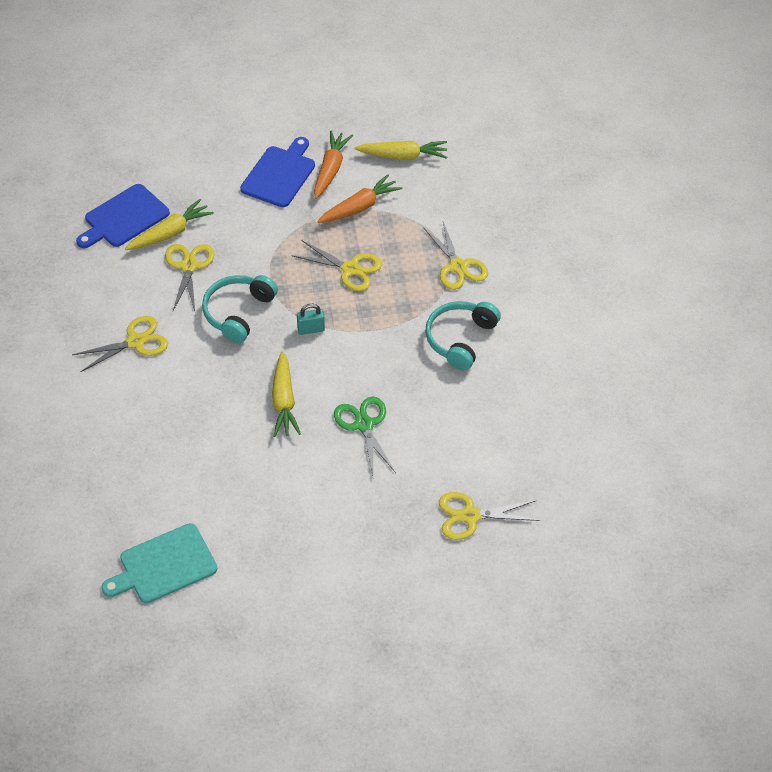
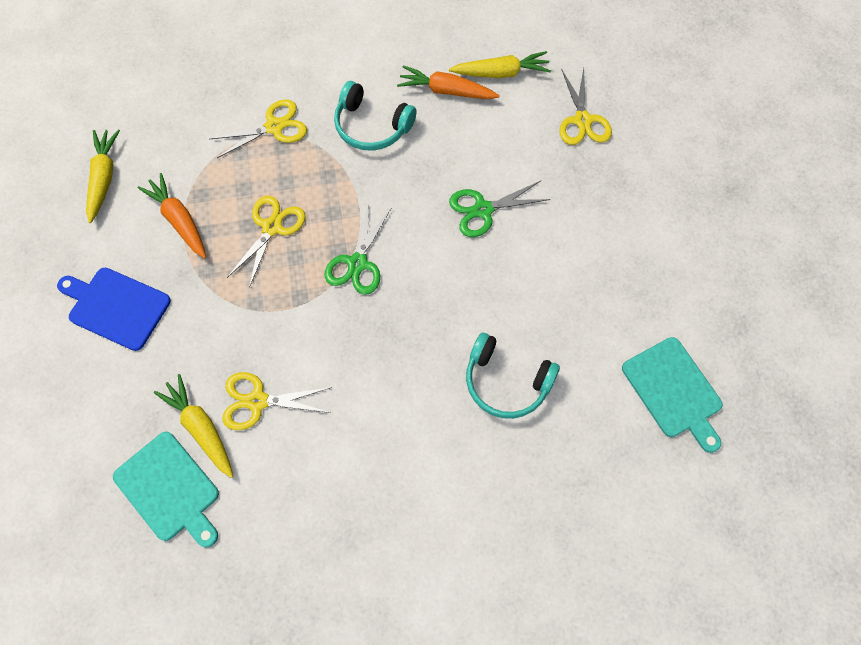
camera: 90 degrees left, 15 degrees up
(124, 218) = (169, 489): blue cutting board -> turquoise cutting board
(136, 341) = (374, 452): yellow scissors -> none
(238, 312) = (331, 340): turquoise headphones -> turquoise headphones (506, 382)
(284, 400) = (455, 286): yellow carrot -> yellow carrot (500, 73)
(311, 329) = (357, 263): turquoise padlock -> green scissors
(330, 170) = (116, 252): orange carrot -> orange carrot (447, 91)

